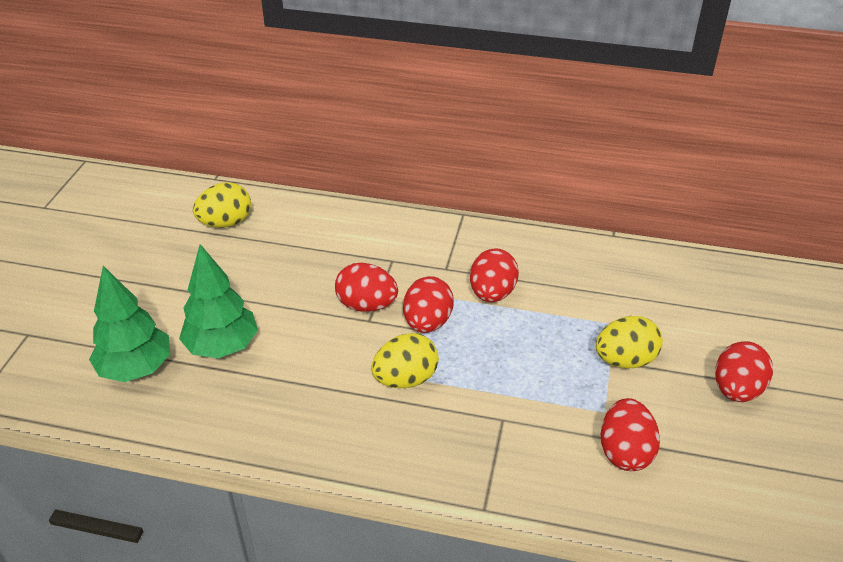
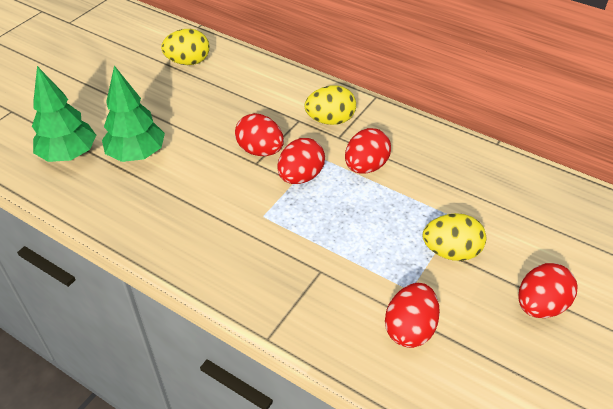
camera: 20 degrees right, 5 degrees up
(405, 379) = (260, 217): yellow egg -> yellow egg (330, 120)

